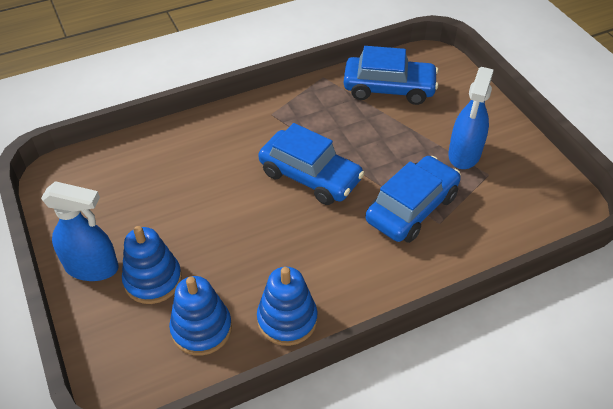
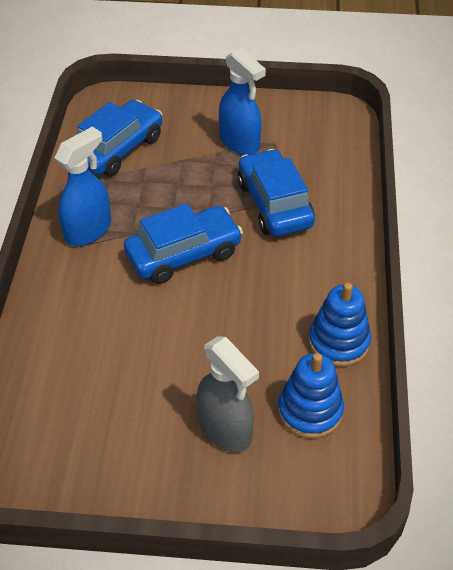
camera: 60 degrees left, 0 degrees up
(92, 267) = (171, 479): blue spray bottle -> blue spray bottle (88, 230)
(153, 280) = (225, 429): blue stacking toy -> grey spray bottle

